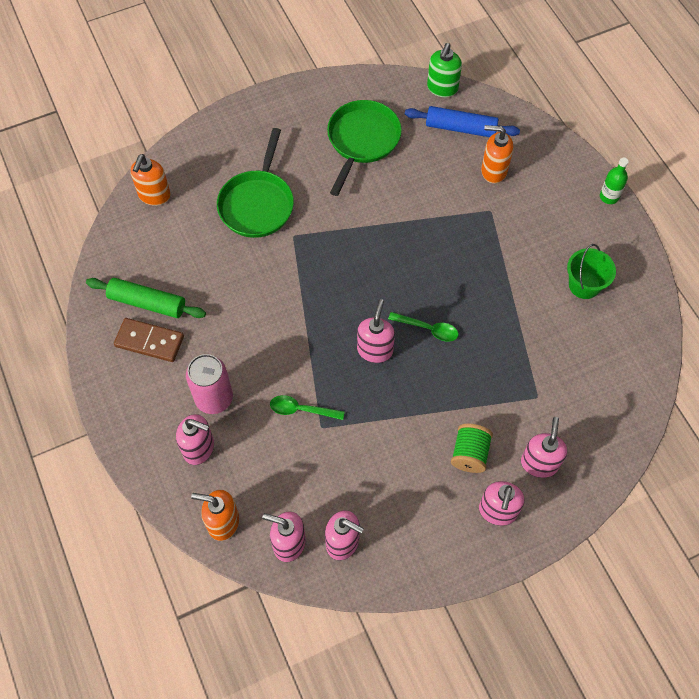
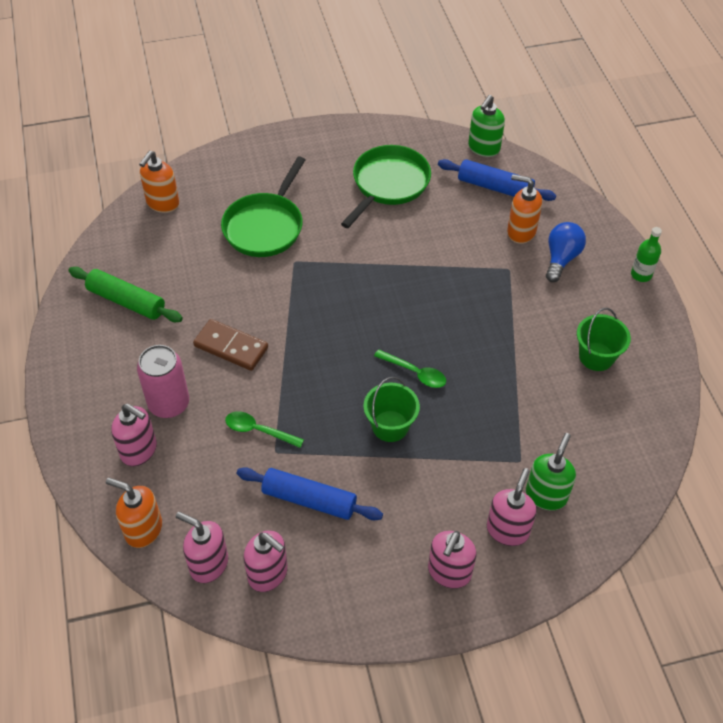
camera: 10 degrees right, 10 degrees down
(149, 341) = (118, 338): brown domino -> brown domino (231, 347)
(362, 467) = (309, 499): none -> blue rolling pin
(375, 350) = (352, 384): pink soap dispenser -> none
(417, 384) = (390, 426): none -> green bucket
(469, 454) = (431, 507): green spool -> none
(535, 192) = (561, 258): none -> blue light bulb
(565, 425) = (546, 495): none -> green soap dispenser

